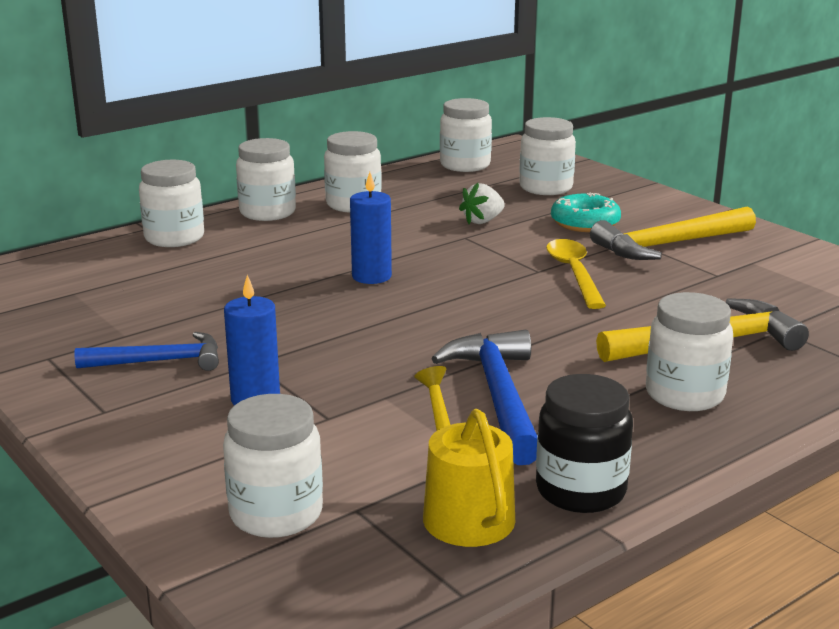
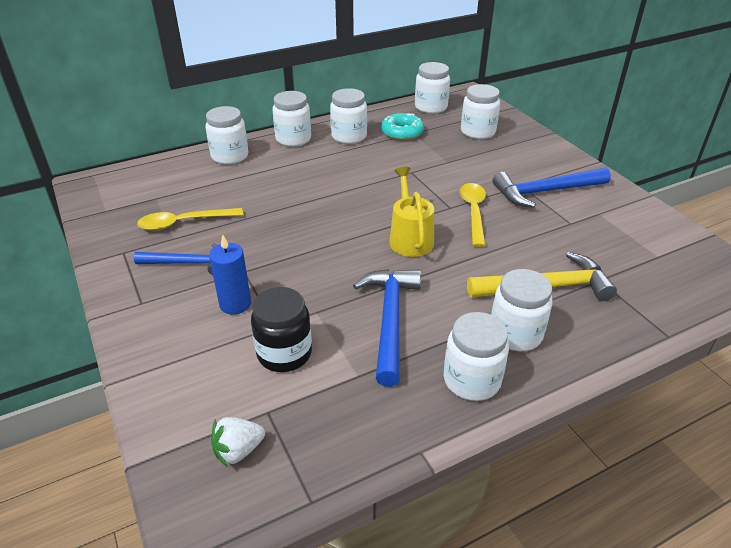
camera: 10 degrees right, 15 degrees up
(133, 317) = (184, 223): none -> yellow spoon
(276, 514) = (216, 409): white jar -> white jar (471, 380)
(371, 276) = (341, 202): blue candle -> none
(463, 510) = (335, 423): yellow watering can -> yellow watering can (410, 238)
(482, 221) = (427, 158): white strawberry -> white strawberry (238, 450)
(580, 490) = (418, 415): black jar -> black jar (284, 353)
(585, 223) = (494, 166): turquoise donut -> turquoise donut (402, 132)
(668, 245) = (545, 191): yellow hammer -> blue hammer

